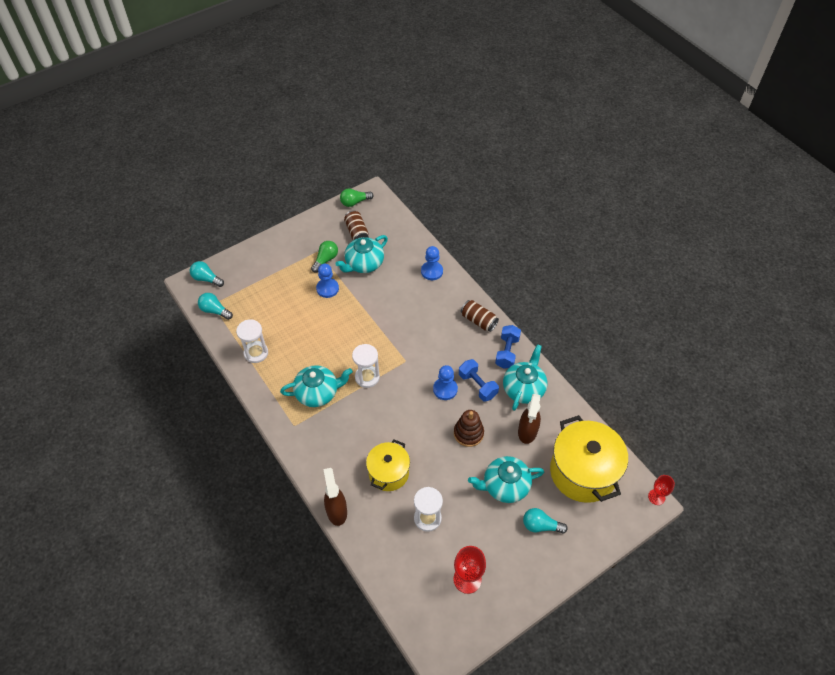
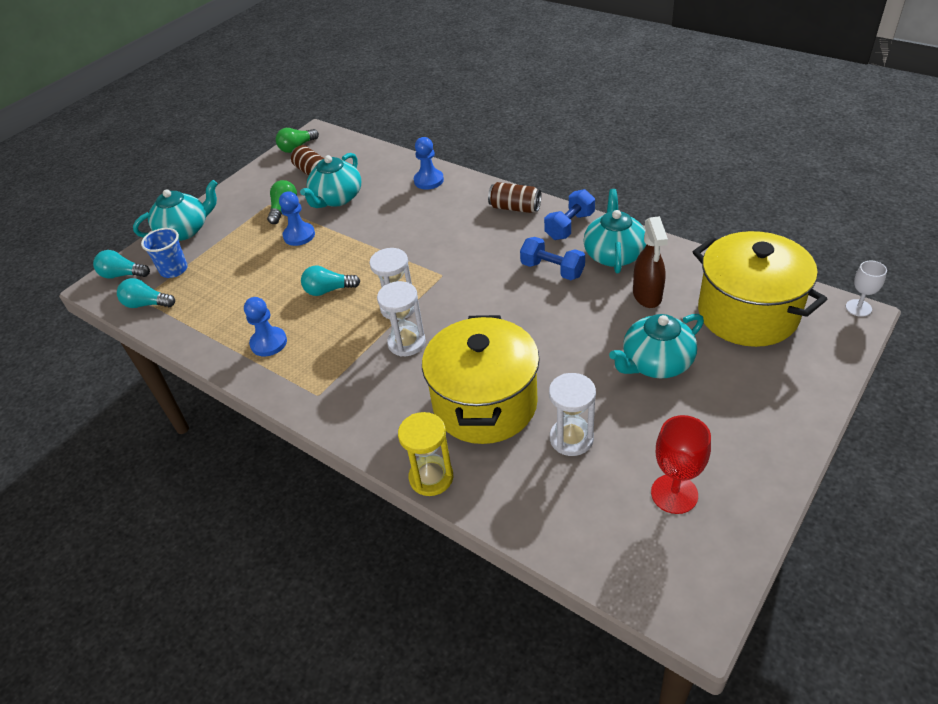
camera: 15 degrees left, 10 degrees down
(239, 287) = (174, 270): none -> blue cup
(256, 353) = (226, 331): white hourglass -> white hourglass (406, 343)
(318, 393) = (336, 346): turquoise teapot -> turquoise teapot (185, 230)
(336, 511) = (431, 477): brown spray bottle -> yellow hourglass
(388, 473) = (485, 404): yellow pot -> yellow pot, size x1.66
(445, 389) = (512, 287): blue pawn -> blue pawn (269, 343)
(468, 433) = (571, 323): brown stacking toy -> none
(507, 352) = (569, 226): blue dumbbell -> blue dumbbell turned 45 degrees clockwise
(541, 526) = (734, 391): turquoise light bulb -> turquoise light bulb (328, 290)
(656, 497) = (858, 308): red goblet -> white goblet

